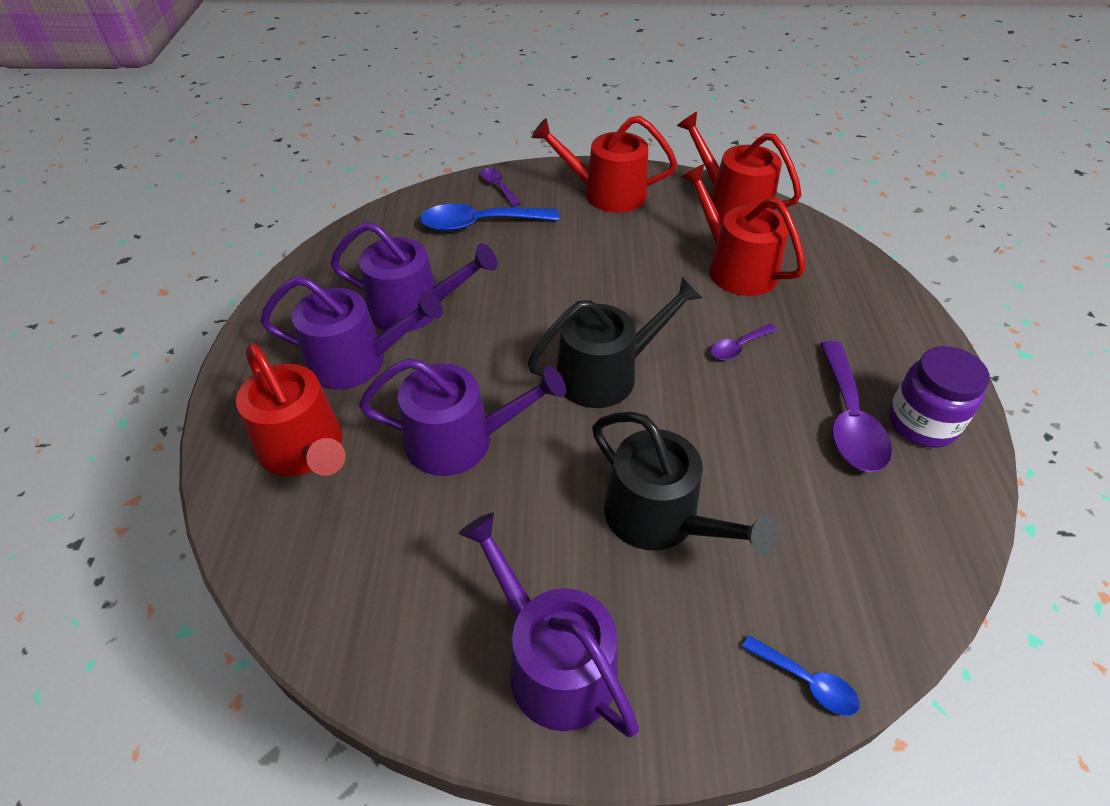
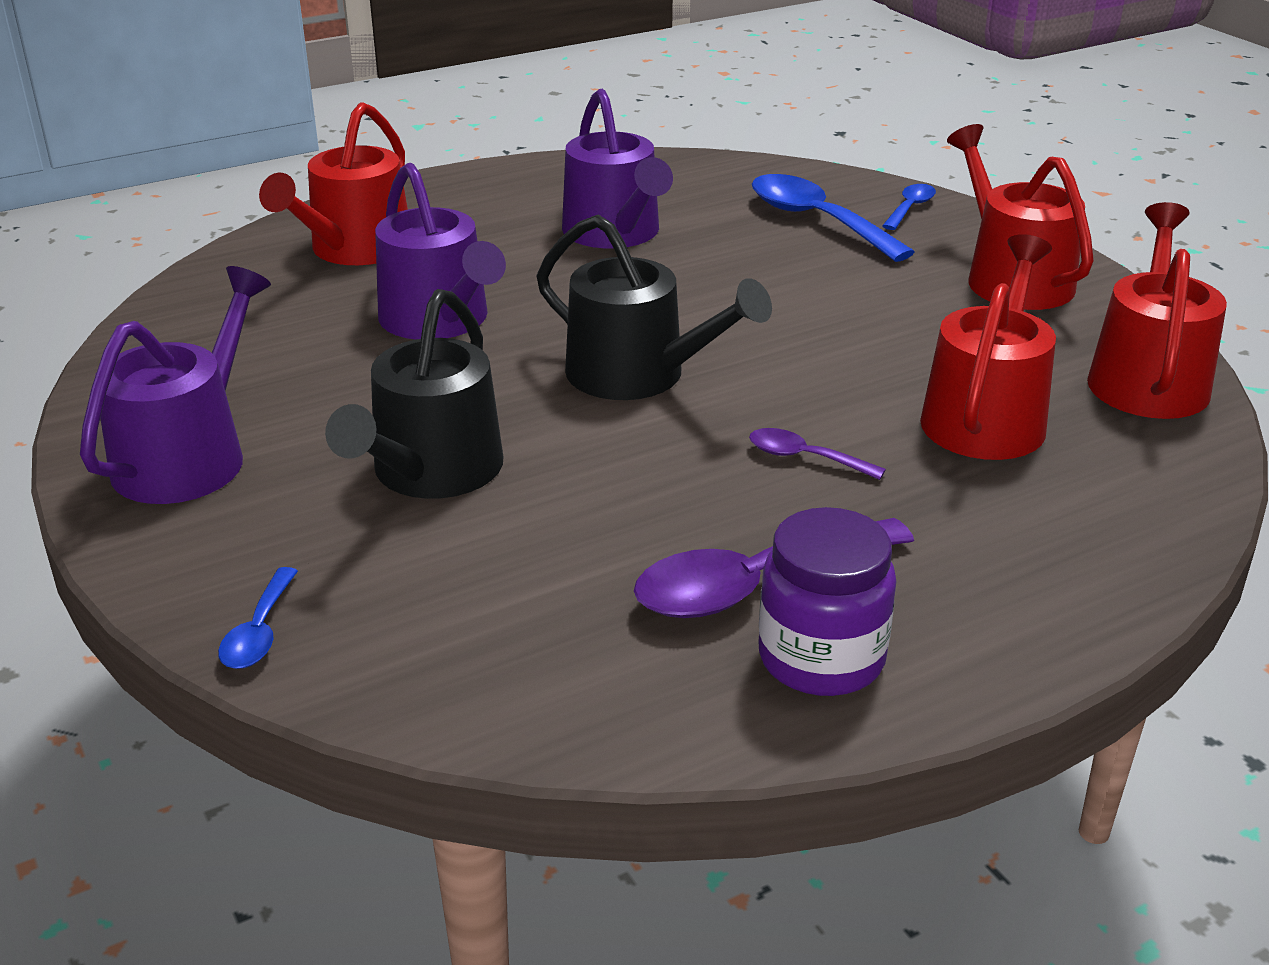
camera: 60 degrees right, 15 degrees down
(356, 361) = (499, 232): purple watering can -> none
(498, 187) = (910, 208): purple spoon -> blue spoon

